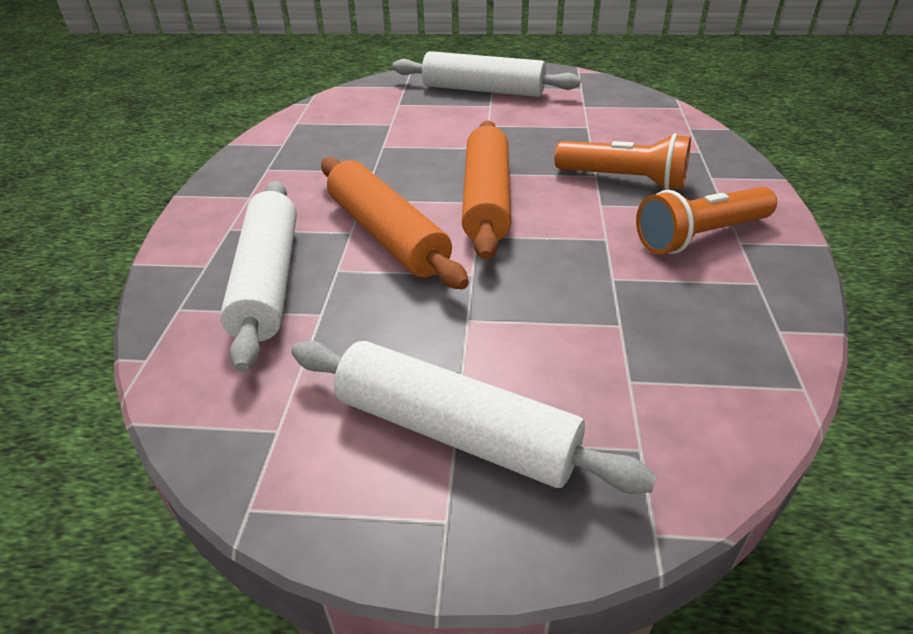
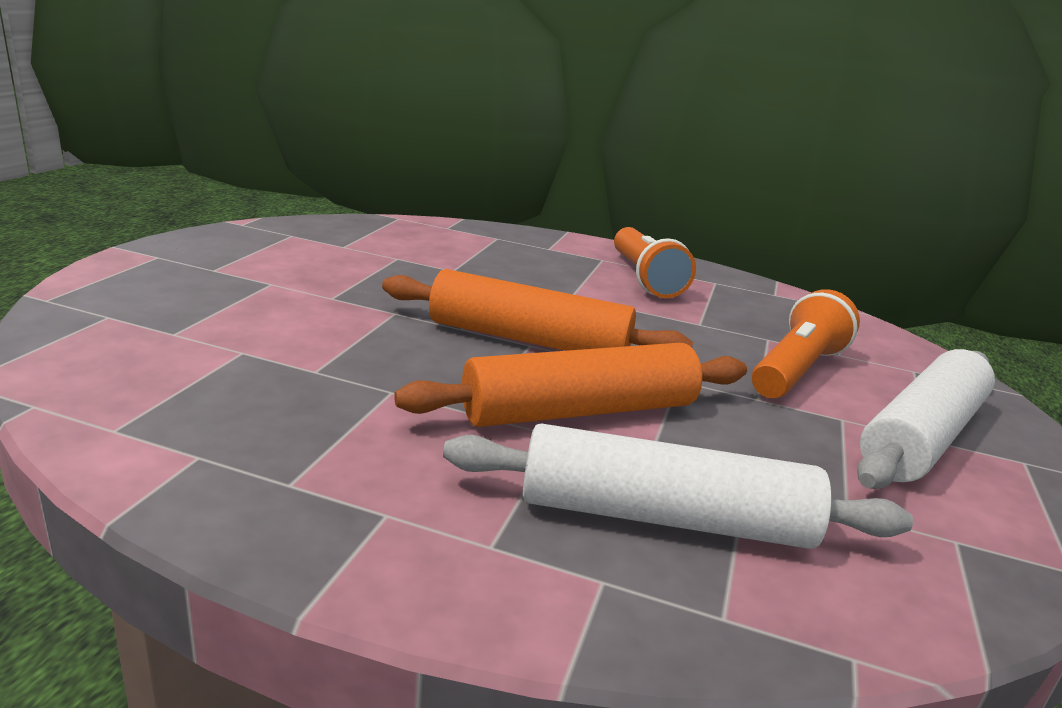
camera: 80 degrees left, 15 degrees down
(483, 90) = (216, 275): white rolling pin -> none
(624, 180) = (531, 275): orange flashlight -> orange flashlight (797, 370)

